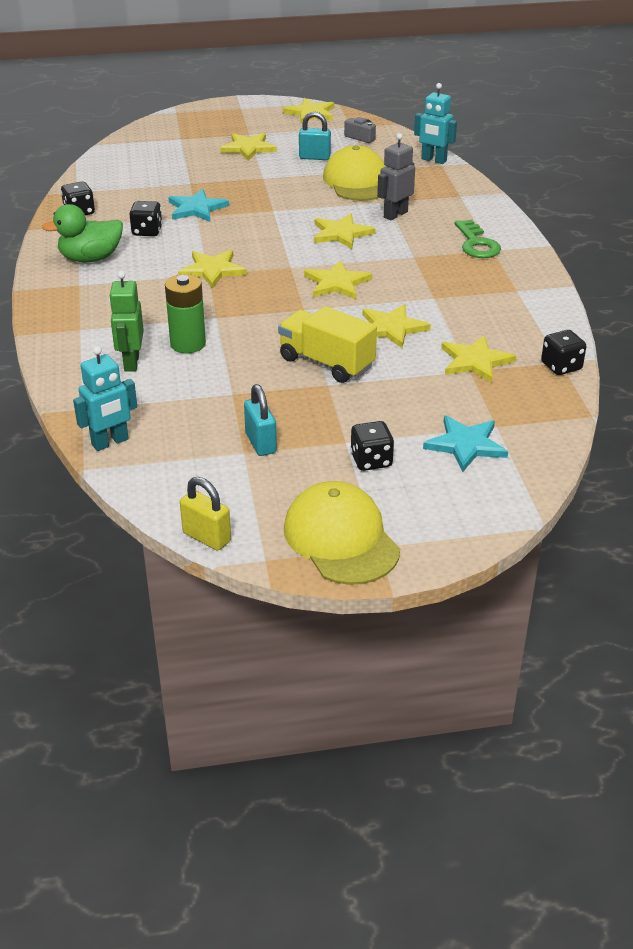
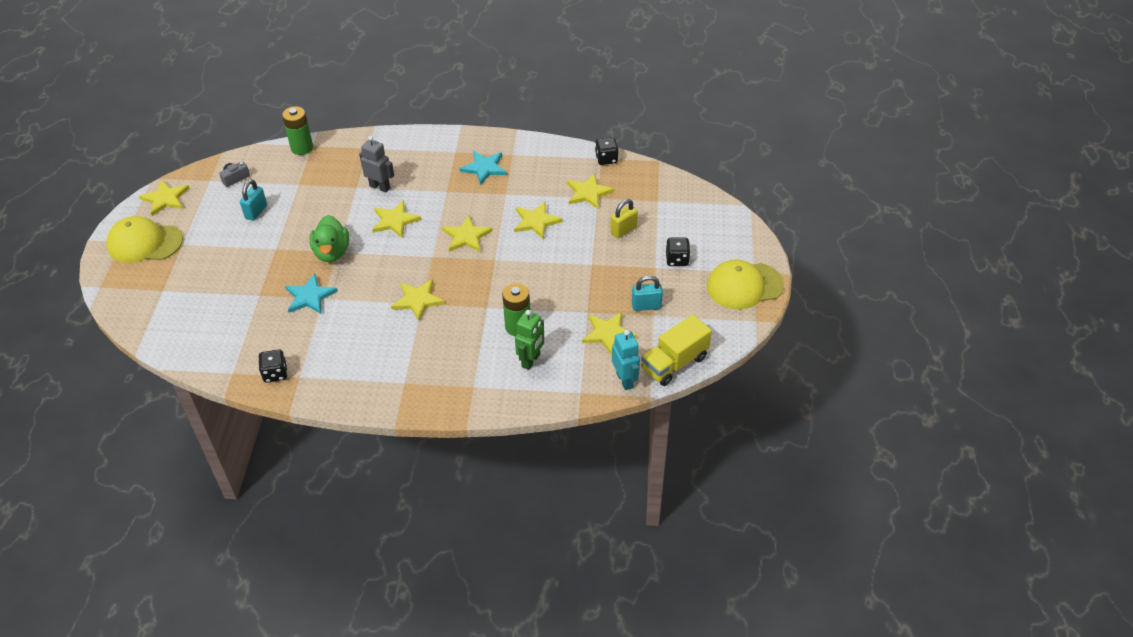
camera: 75 degrees left, 10 degrees up
(90, 258) = (364, 372): green duck -> green duck (332, 252)
(131, 362) = (531, 360): green robot -> green robot turned 75 degrees counterclockwise
(147, 231) = (334, 332): black dice -> none
(206, 537) = (731, 343): yellow padlock -> yellow padlock (623, 230)
(248, 148) = (212, 249): yellow star -> yellow star (608, 334)
(326, 363) = (567, 260): yellow truck -> yellow truck (674, 363)
(357, 181) = (314, 196): yellow cap -> yellow cap (145, 243)
(395, 214) = (380, 187): grey robot -> grey robot turned 150 degrees clockwise
(433, 160) = (302, 148): turquoise robot -> green battery
(466, 445) = (672, 217): turquoise star -> turquoise star (484, 168)
(477, 244) = (444, 157): green key -> none

